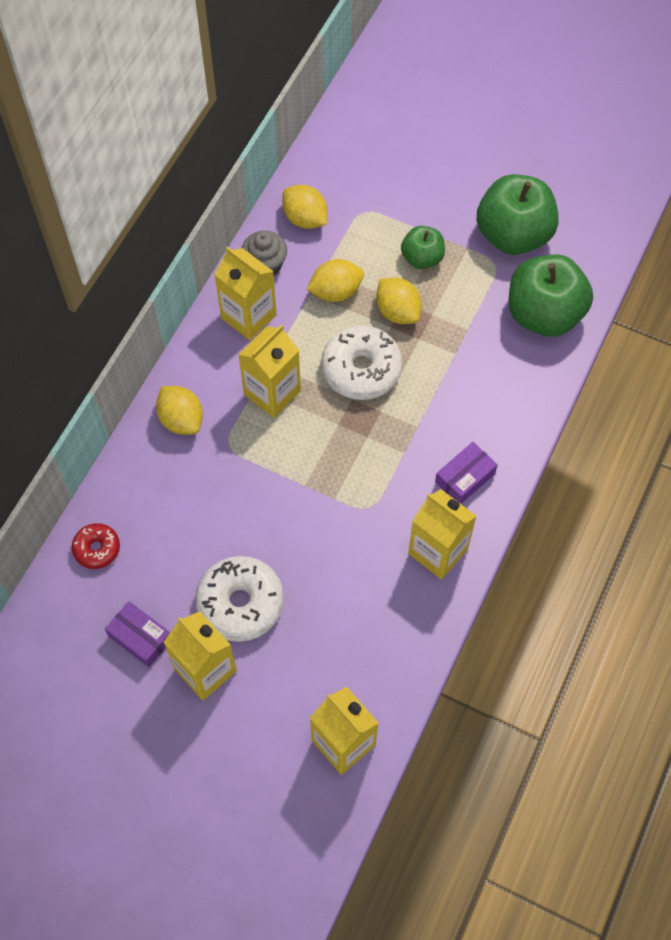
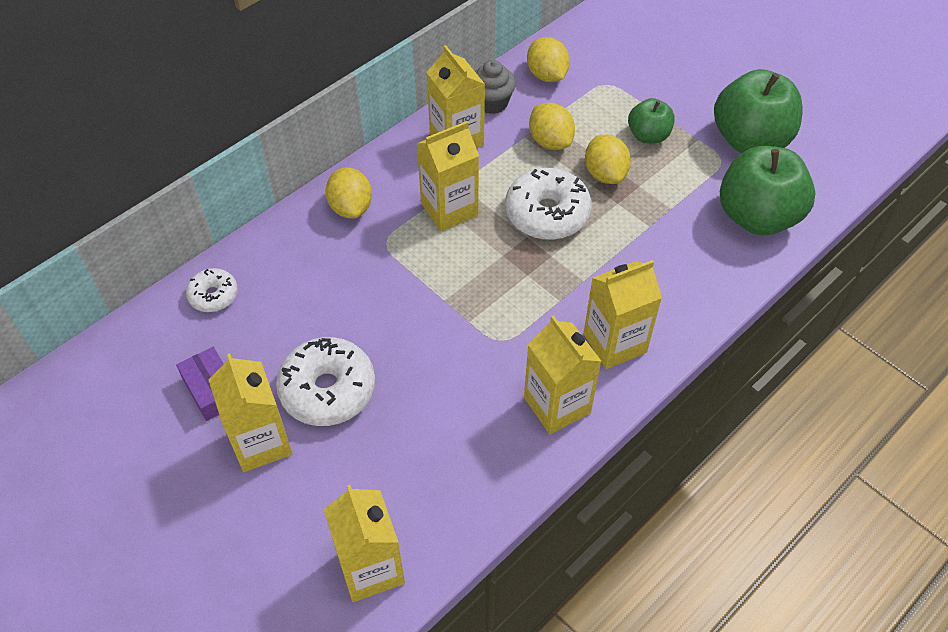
camera: 20 degrees right, 10 degrees down
(97, 549) = (213, 295): red donut -> white donut
(335, 292) = (550, 141): yellow lemon -> yellow lemon turned 60 degrees clockwise
(465, 478) = (614, 343): purple box -> yellow carton

